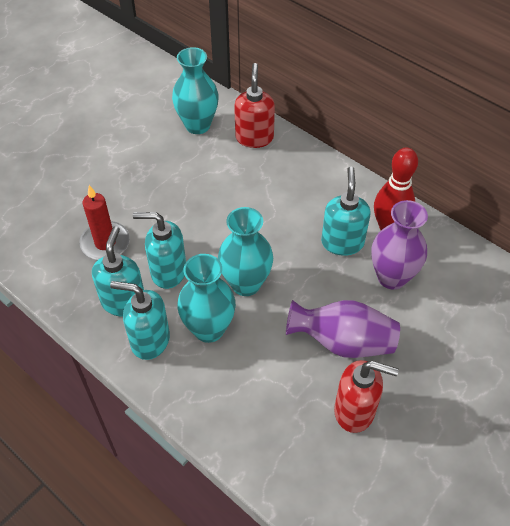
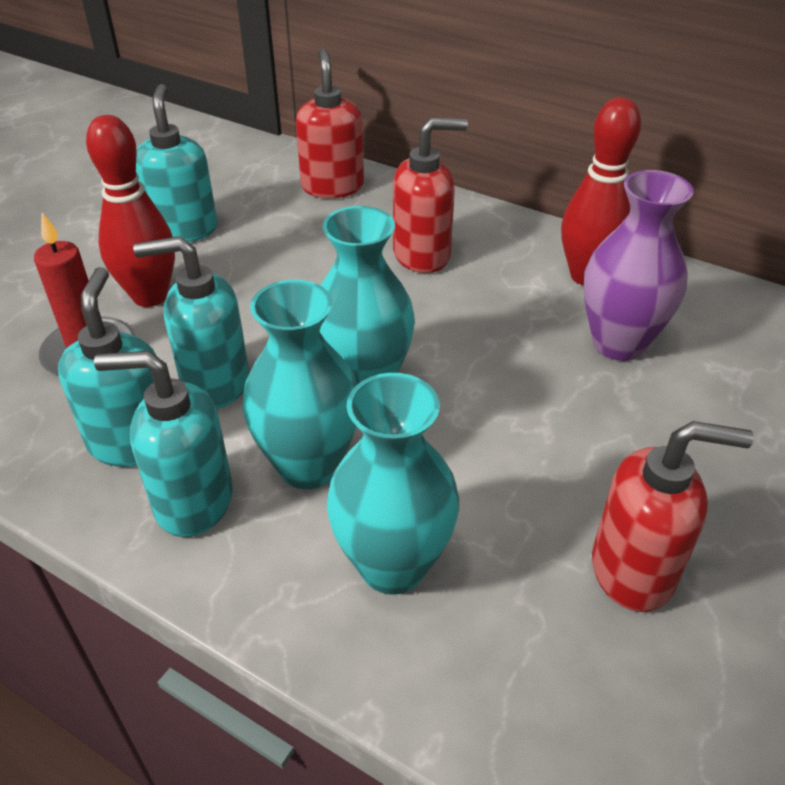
camera: 10 degrees left, 10 degrees down
(139, 208) = (150, 296): none -> red bowling pin
(197, 125) = (236, 180): turquoise vase -> turquoise vase (393, 565)
(297, 199) = (422, 255): none -> red soap dispenser
(342, 242) = (517, 304): turquoise soap dispenser -> turquoise soap dispenser (184, 229)
(343, 342) = (569, 453): purple vase -> none

